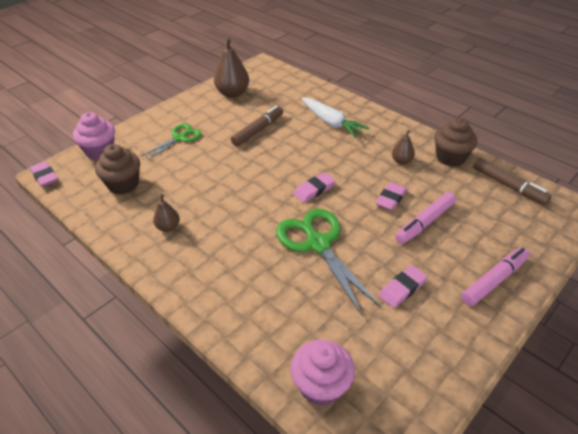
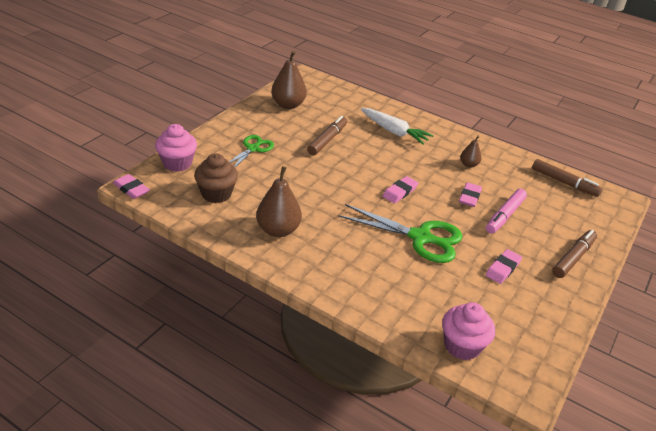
camera: 15 degrees left, 5 degrees down
(168, 227) = (278, 230): brown pear -> brown pear, size x1.84
(318, 244) = (420, 237): green scissors -> green scissors turned 150 degrees clockwise
(450, 157) = (509, 160): brown cupcake -> none
(493, 281) = (573, 258): pink marker -> brown marker

